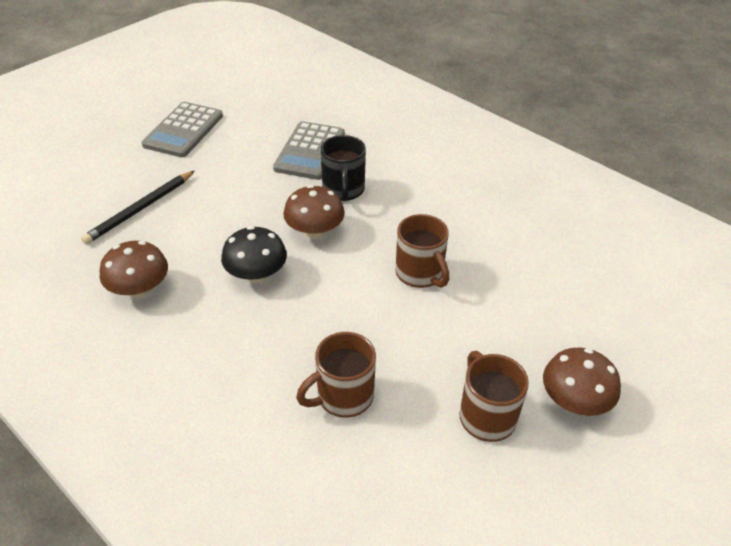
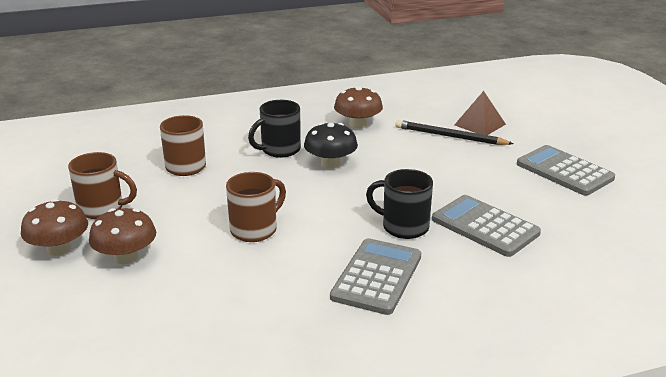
camera: 120 degrees right, 15 degrees down
(97, 197) = (479, 124): none -> brown pyramid
(140, 209) = (450, 136): black pencil -> black pencil turned 45 degrees counterclockwise
(248, 329) = (279, 150): none -> black mug
(314, 231) = (358, 198): brown mushroom -> brown mushroom (126, 257)
(420, 274) = (255, 229): brown mug -> brown mug turned 135 degrees clockwise
(423, 183) = (377, 277): none -> grey calculator

